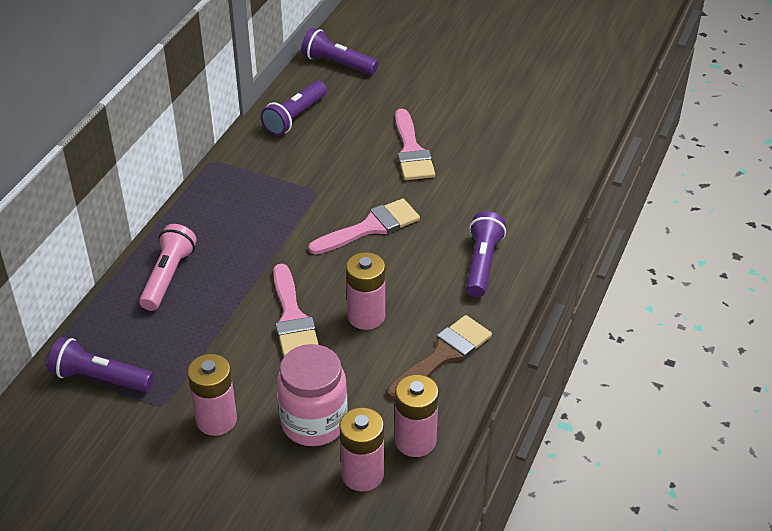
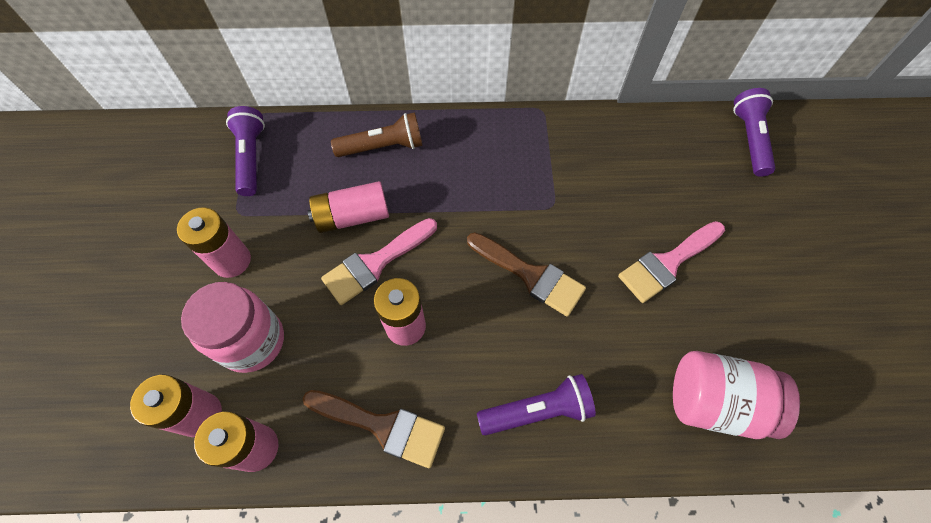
camera: 65 degrees right, 20 degrees up
(168, 276) = (383, 147): pink flashlight -> brown flashlight
(231, 320) = (352, 216): none -> pink battery
(295, 117) = (644, 141): purple flashlight -> none
(371, 227) = (531, 275): pink brush -> brown brush
(527, 174) = (714, 402): none -> pink jar

